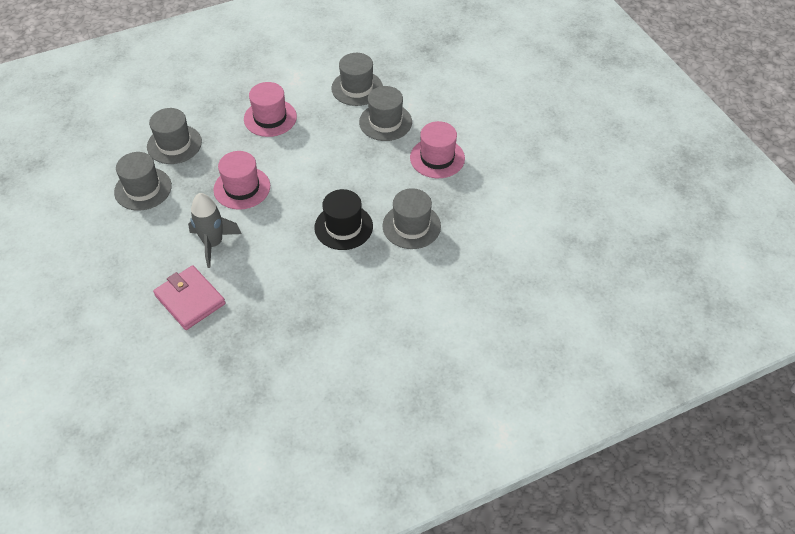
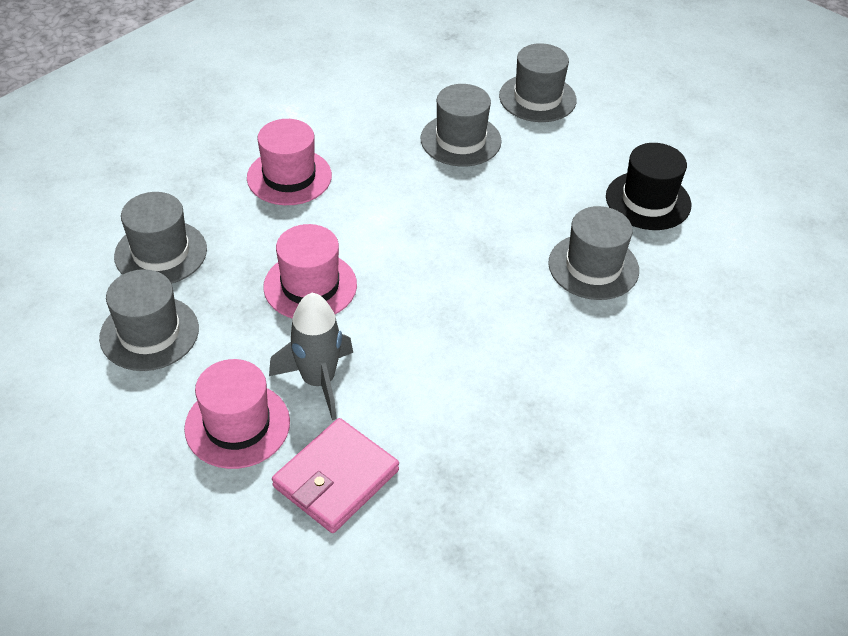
camera: 25 degrees left, 5 degrees down
(190, 299) = (336, 478): pink wallet -> pink wallet turned 75 degrees counterclockwise
(343, 227) = (499, 296): black hat -> black hat (648, 201)
(357, 88) = (390, 106): grey hat -> grey hat (537, 98)
(437, 158) = (564, 168): pink hat -> pink hat (237, 425)

